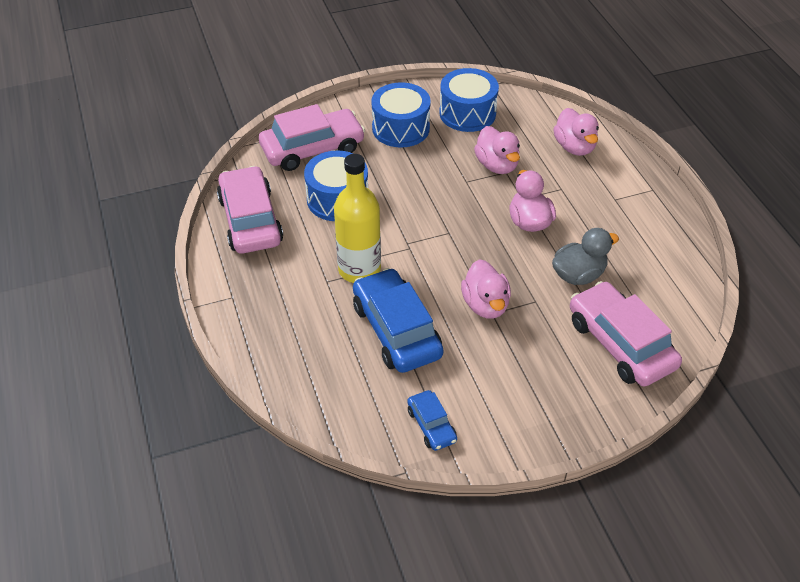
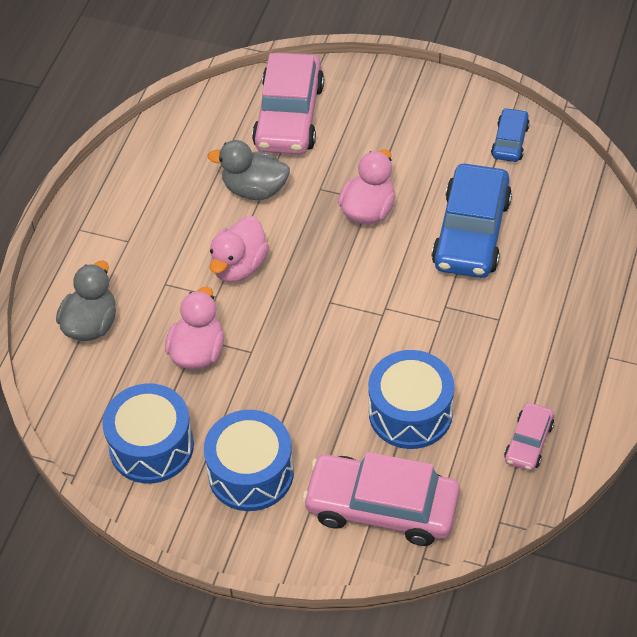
camera: 140 degrees left, 5 degrees up
(250, 220) = (528, 442): pink car -> pink car, size x0.51
(359, 269) = (456, 313): yellow bottle -> none
(574, 147) = (91, 324): pink duck -> grey duck

